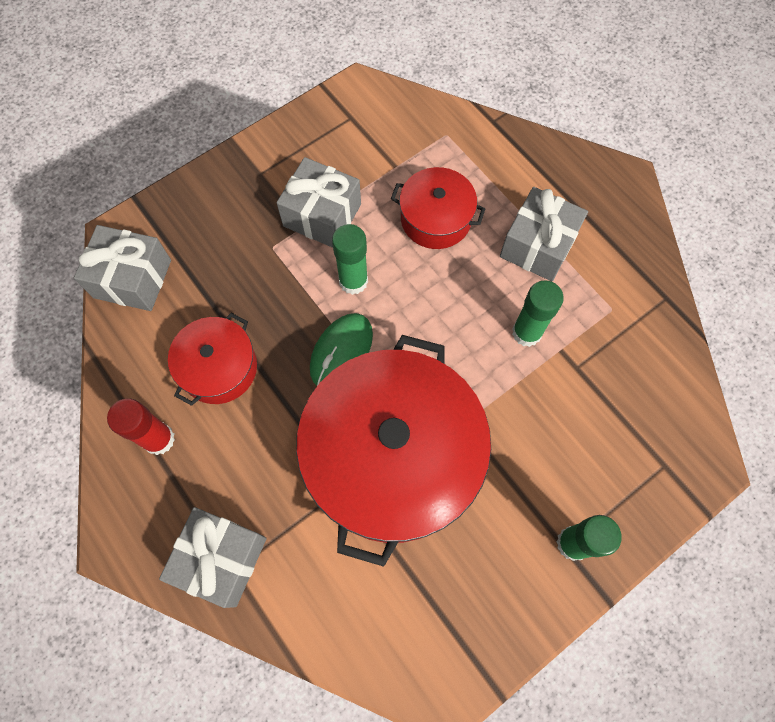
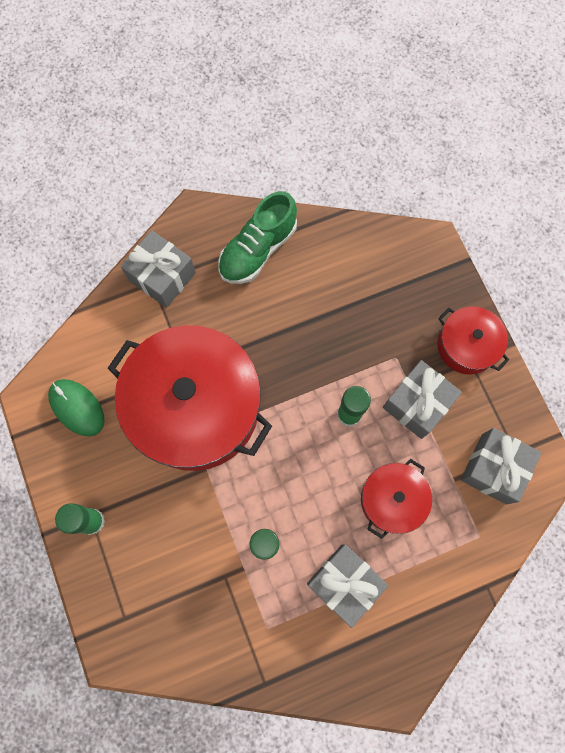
camera: 105 degrees right, 5 degrees up
(132, 279) = (392, 249): grey gift -> grey gift (493, 468)
(159, 439) = (258, 250): red glue stick -> green shoe
(219, 368) = (301, 299): red pot -> red pot (466, 346)
(341, 352) = (290, 390): green mouse -> green mouse (77, 408)

